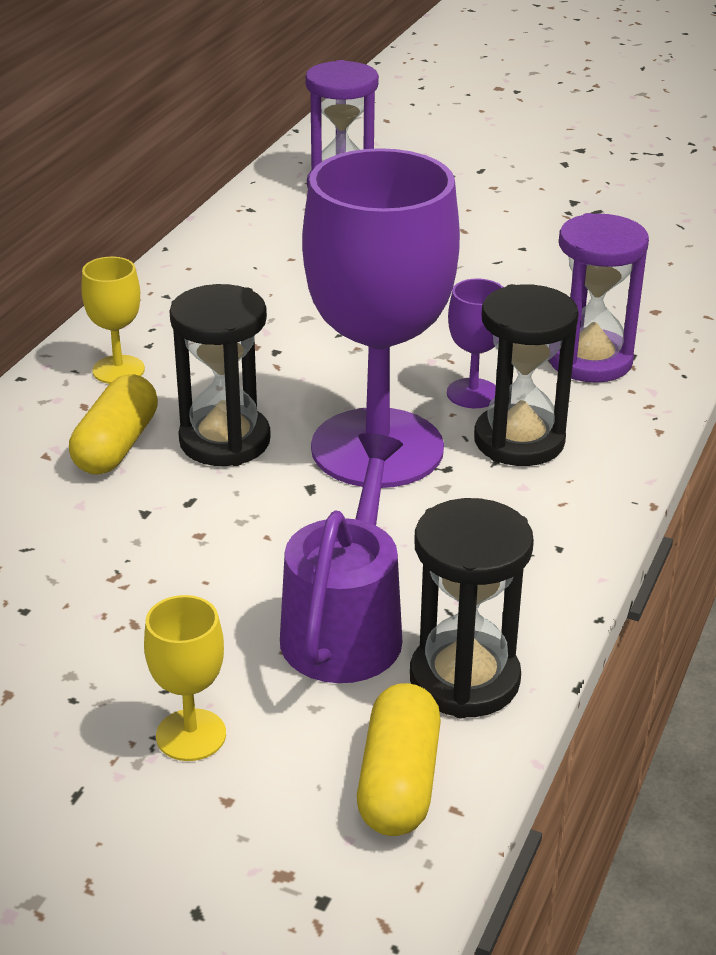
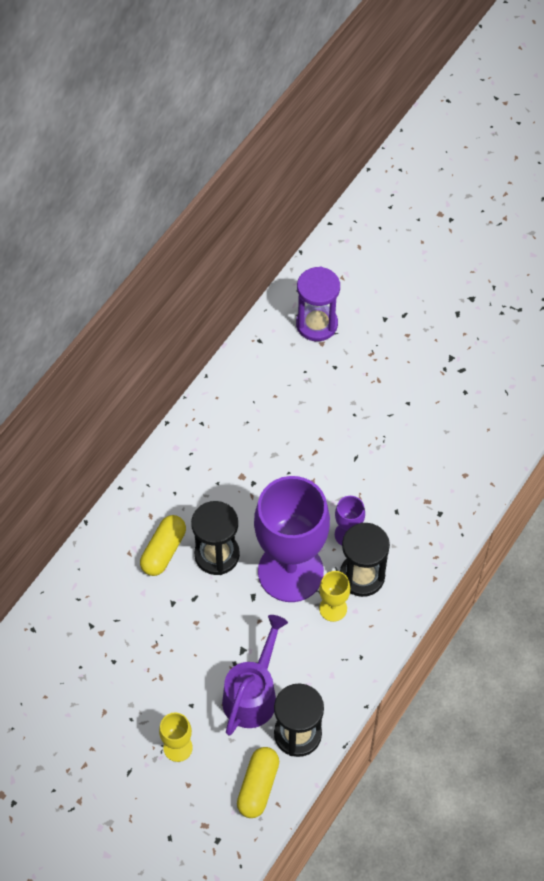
camera: 10 degrees right, 25 degrees up
(118, 370) = (170, 488): yellow goblet -> yellow goblet (333, 608)
(590, 361) = (416, 515): purple hourglass -> none

